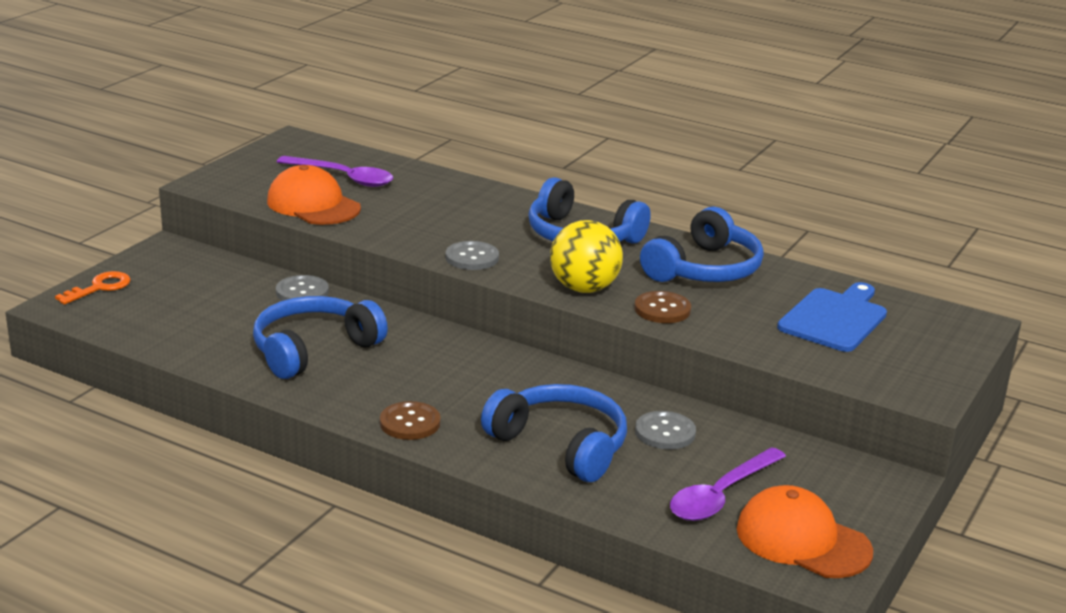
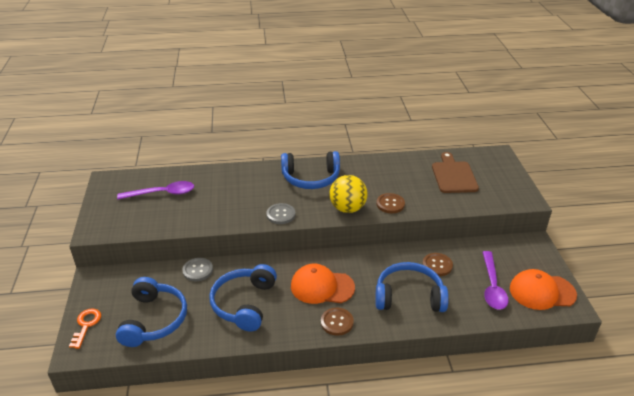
camera: 35 degrees left, 10 degrees up
(313, 205) = (168, 218): orange cap -> orange cap (322, 287)
(665, 432) = (437, 265): grey button -> brown button
(705, 269) = (379, 173): blue headphones -> blue headphones (154, 320)
(835, 318) = (453, 175): blue cutting board -> brown cutting board

